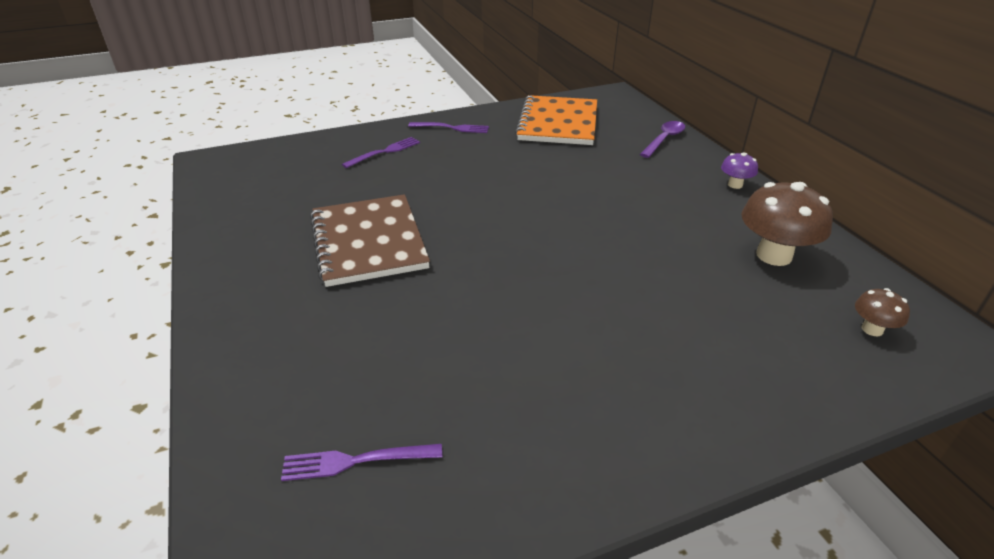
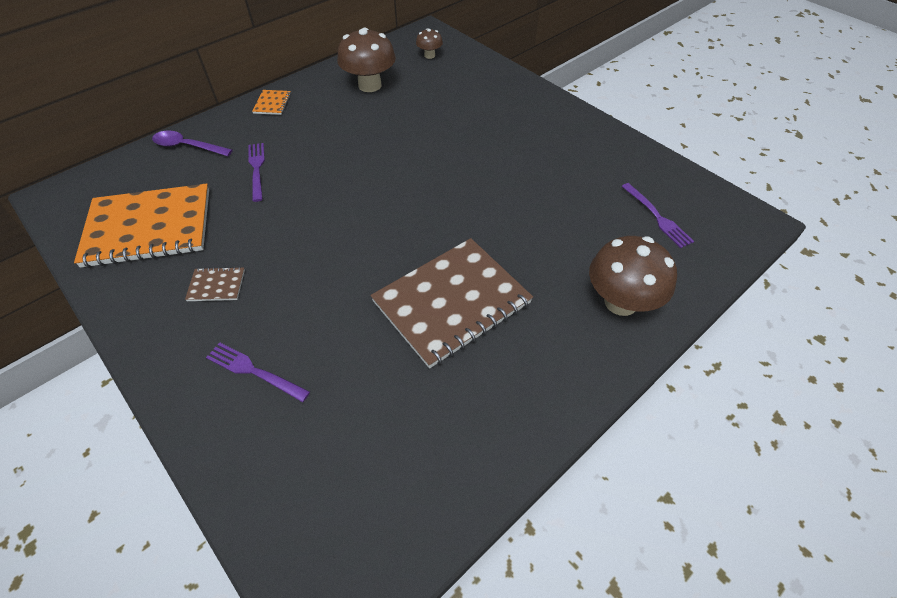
camera: 110 degrees left, 15 degrees up
(266, 355) = (620, 302): none -> brown mushroom
(452, 128) = (170, 324): purple fork -> purple fork (257, 169)
(476, 144) = (216, 285): none -> brown notebook
(735, 185) = (272, 103): purple mushroom -> orange notebook

